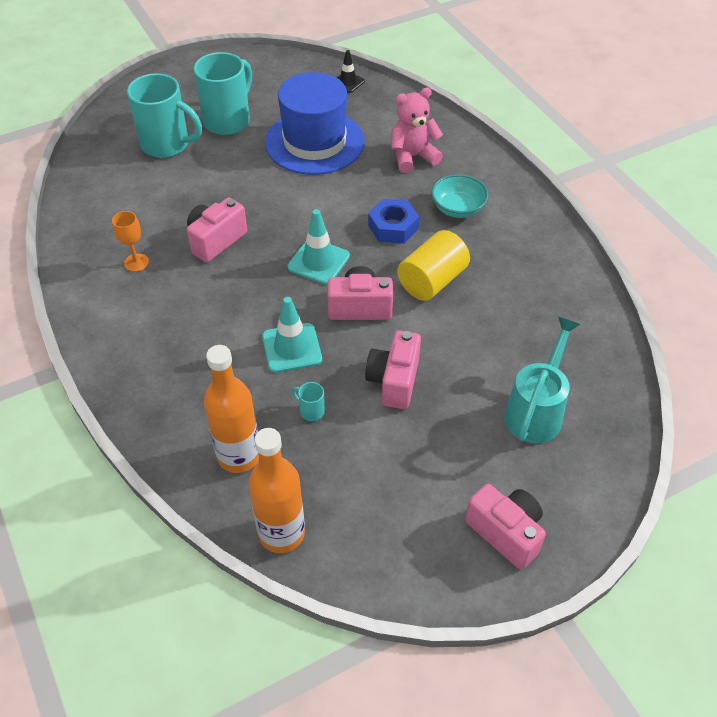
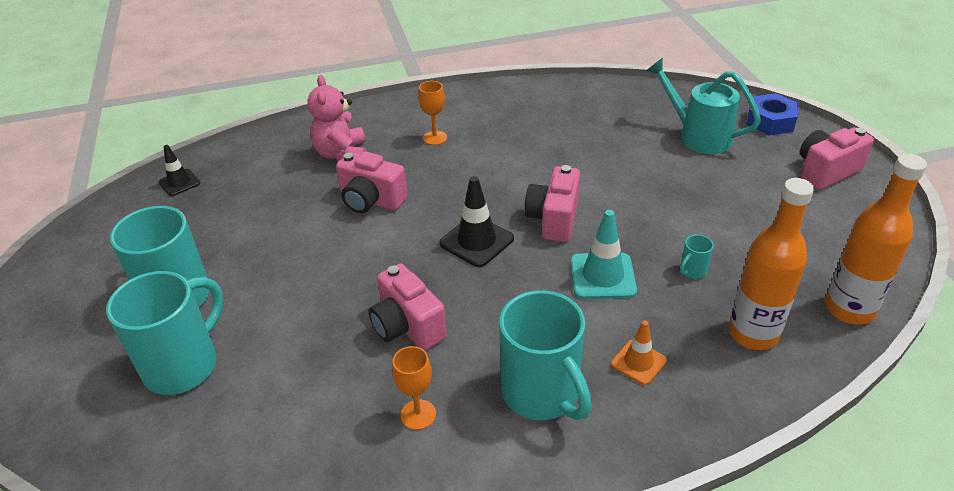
camera: 75 degrees left, 10 degrees down
(160, 324) = (542, 394): none -> turquoise mug
(197, 378) = (638, 362): none -> orange traffic cone
(314, 142) = (271, 221): blue hat -> none
(318, 262) = (476, 241): turquoise traffic cone -> black traffic cone
(393, 227) = (444, 182): blue nut -> blue nut (770, 121)
(394, 381) = (657, 209): pink camera -> pink camera (371, 201)
(432, 281) = (529, 168): yellow cylinder -> none
(458, 208) = (435, 138): turquoise bowl -> orange goblet

